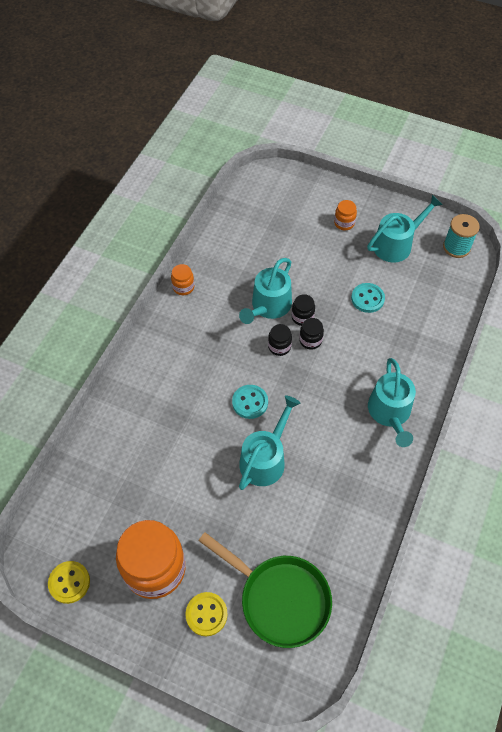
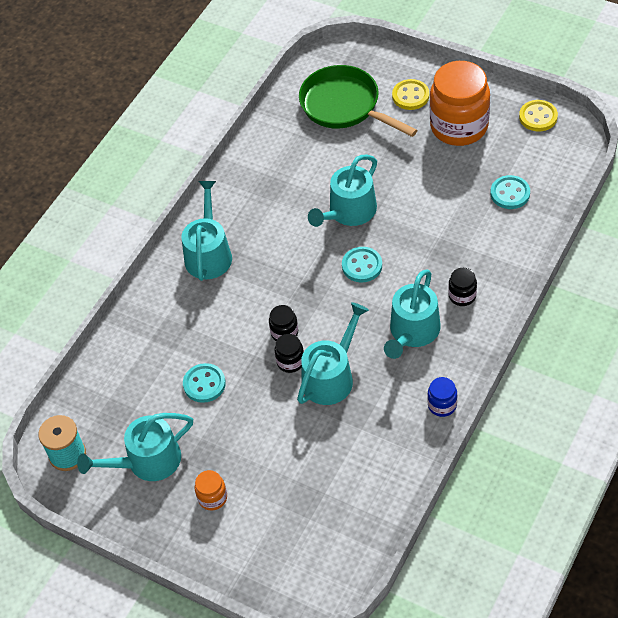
camera: 170 degrees left, 5 degrees down
(110, 482) = (510, 193): none -> turquoise button
(183, 287) = (442, 405): orange jar -> blue jar
(205, 343) = (412, 332): none -> turquoise watering can
(279, 346) = (323, 326): black jar -> black jar (462, 296)

